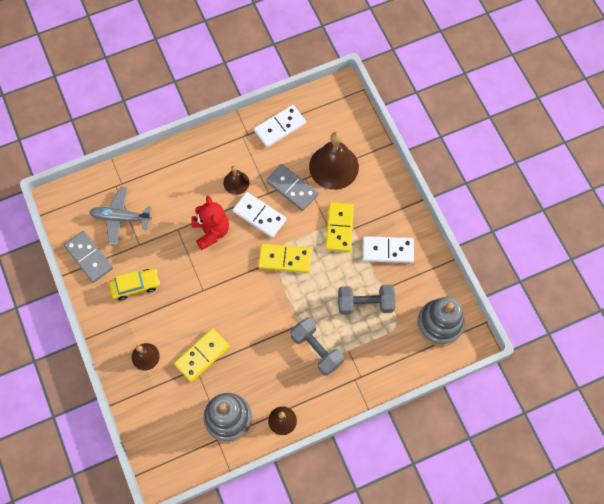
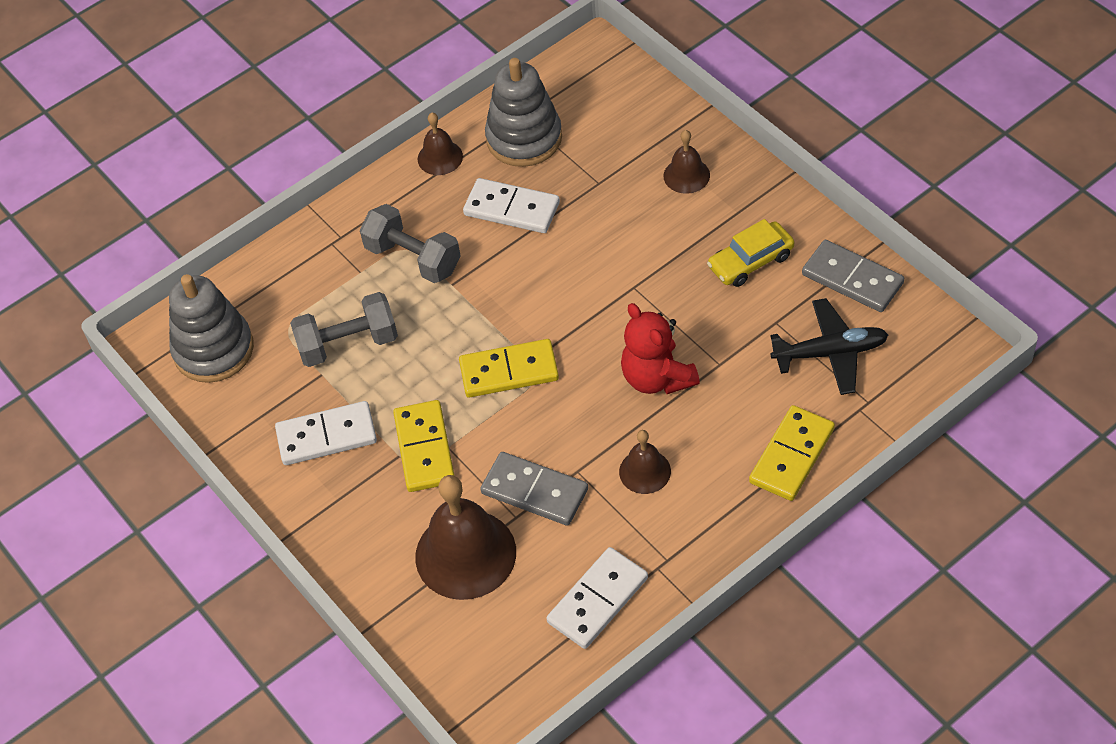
camera: 170 degrees right, 15 degrees down
(120, 218) = (830, 353): grey plane -> black plane
(202, 355) = (596, 201): yellow domino -> yellow domino (792, 456)
(259, 216) = (579, 427): white domino -> white domino (512, 209)

